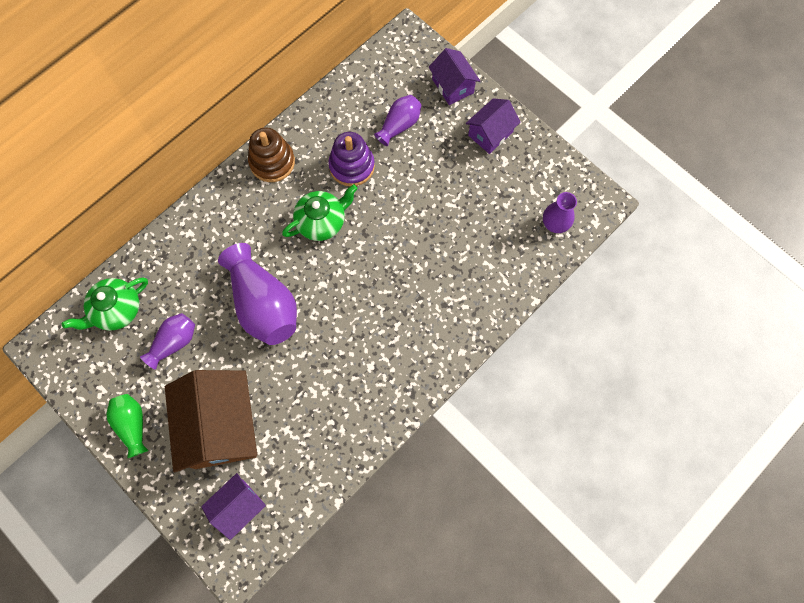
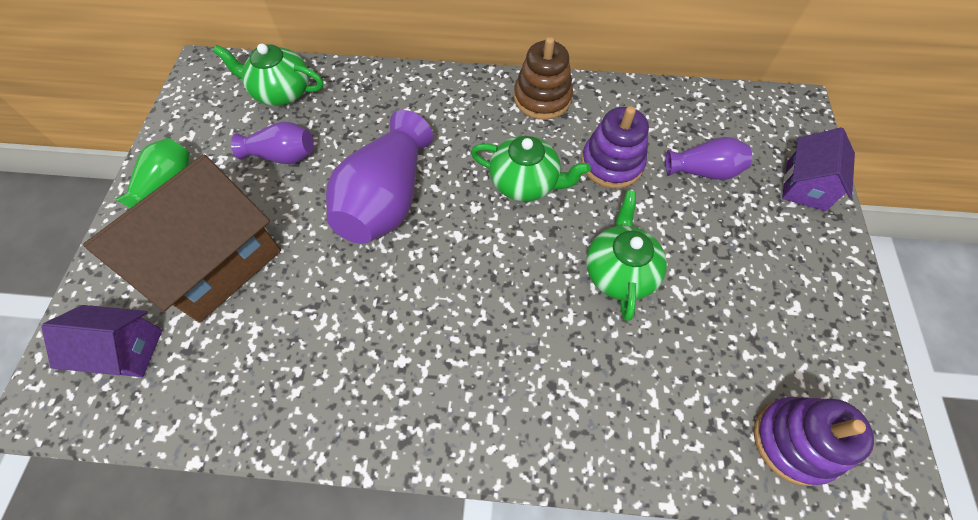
camera: 50 degrees right, 10 degrees down
(416, 221) = (619, 271): none -> green teapot
(490, 134) = (805, 266): purple house -> none
(555, 224) = (794, 441): purple vase -> purple stacking toy

